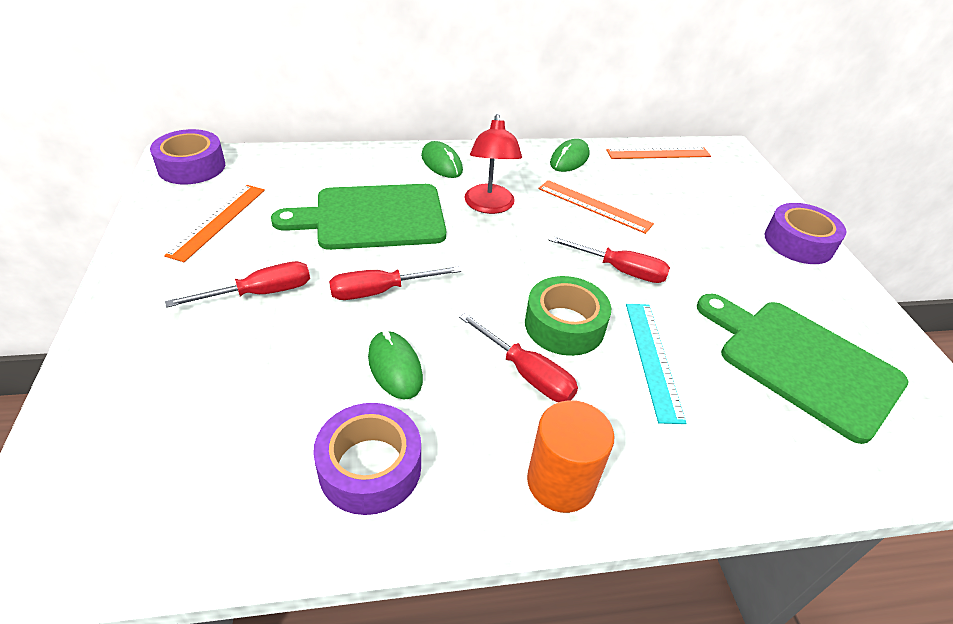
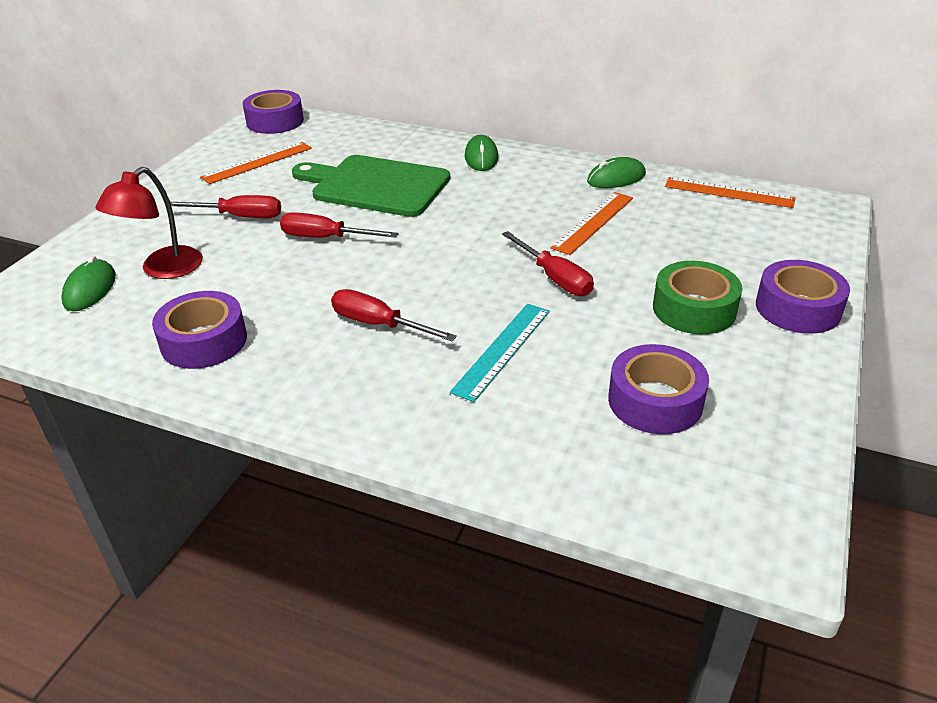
camera: 35 degrees right, 5 degrees down
(395, 367) = (283, 289): green mouse -> green mouse (90, 289)
(489, 206) = (487, 200): red lamp -> red lamp (163, 270)
(526, 373) = (379, 324): red screwdriver -> red screwdriver turned 135 degrees clockwise
(560, 482) = (324, 398): orange cylinder -> none
(564, 325) = (450, 303): green tape -> green tape (694, 309)
(594, 206) = (593, 222): orange ruler -> orange ruler turned 60 degrees clockwise
(802, 362) = (655, 401): green cutting board -> purple tape

